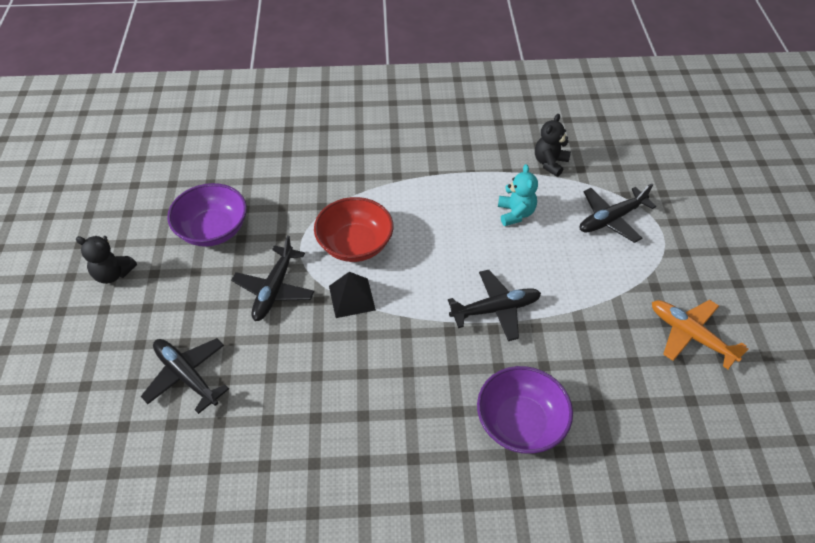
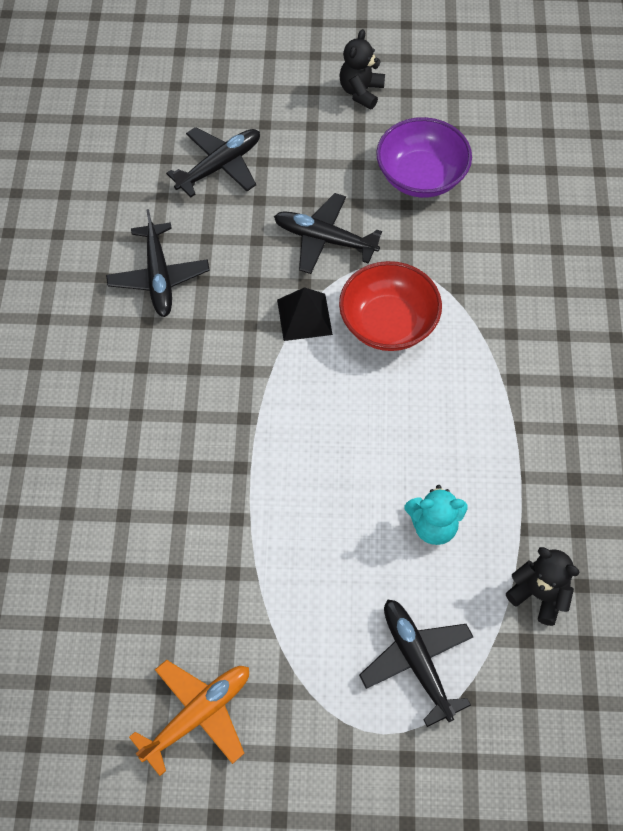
camera: 95 degrees right, 10 degrees up
(495, 309) = (269, 473): black plane -> black plane (159, 276)
(520, 423) = (109, 477): purple bowl -> none

